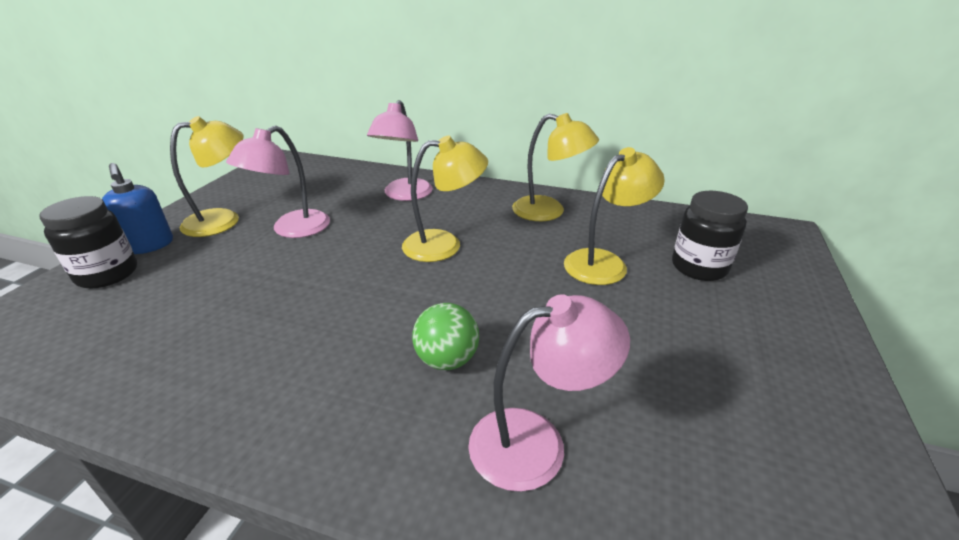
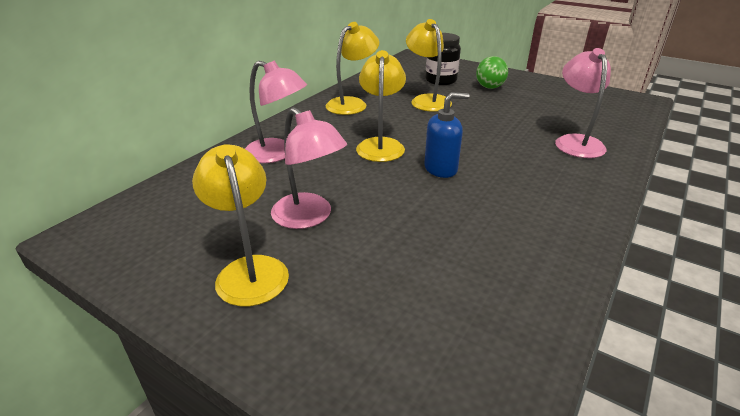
camera: 75 degrees left, 0 degrees up
(107, 274) = (344, 357): black jar -> none
(149, 245) = (283, 330): blue soap dispenser -> blue soap dispenser (441, 169)
(447, 360) = (516, 157): green ball -> green ball (489, 87)

